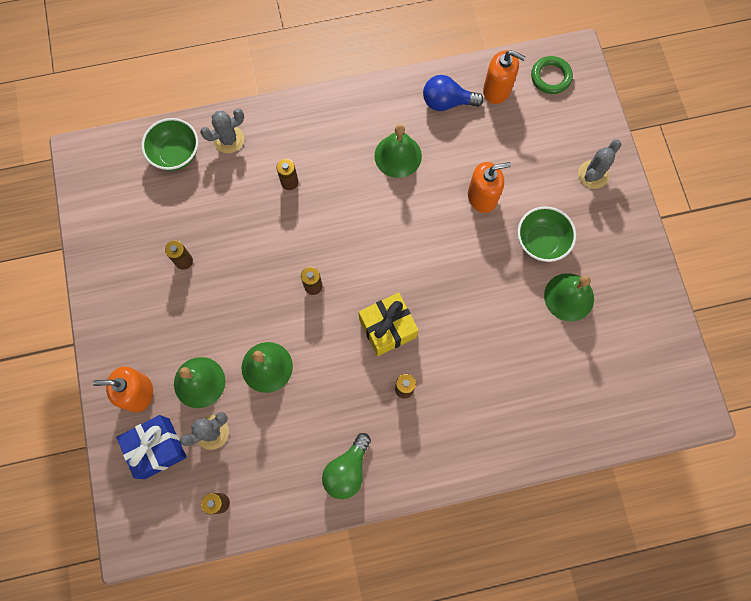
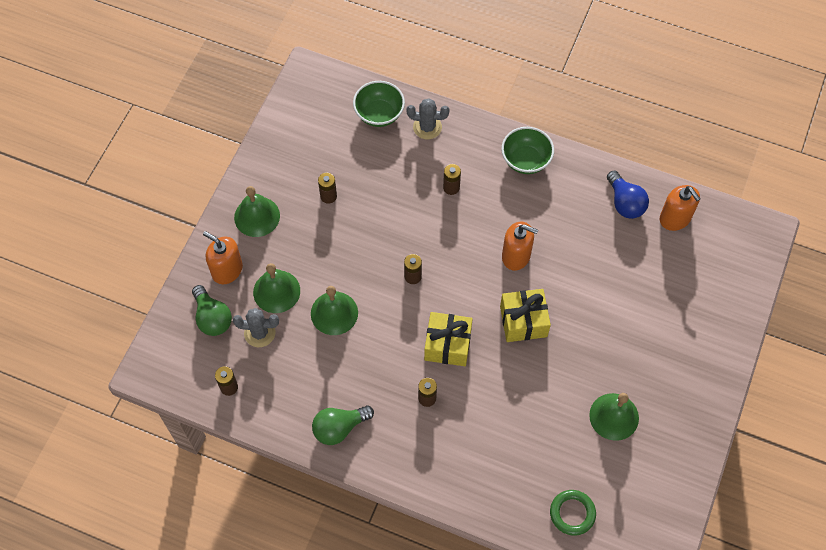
camera: 35 degrees right, 10 degrees down
(157, 448) = (212, 318): blue gift -> green light bulb
(398, 156) = (553, 220): green bell -> green bell (257, 216)
(437, 263) = (523, 321): none -> yellow gift
(447, 102) = (625, 203): blue light bulb -> blue light bulb turned 150 degrees counterclockwise
(482, 197) = (599, 294): orange soap dispenser -> orange soap dispenser (516, 256)
(541, 242) = (622, 359): green bowl -> green bowl (525, 160)
(550, 77) = (730, 235): green ring -> green ring (572, 513)
(593, 174) = (708, 334): grey cactus -> none

